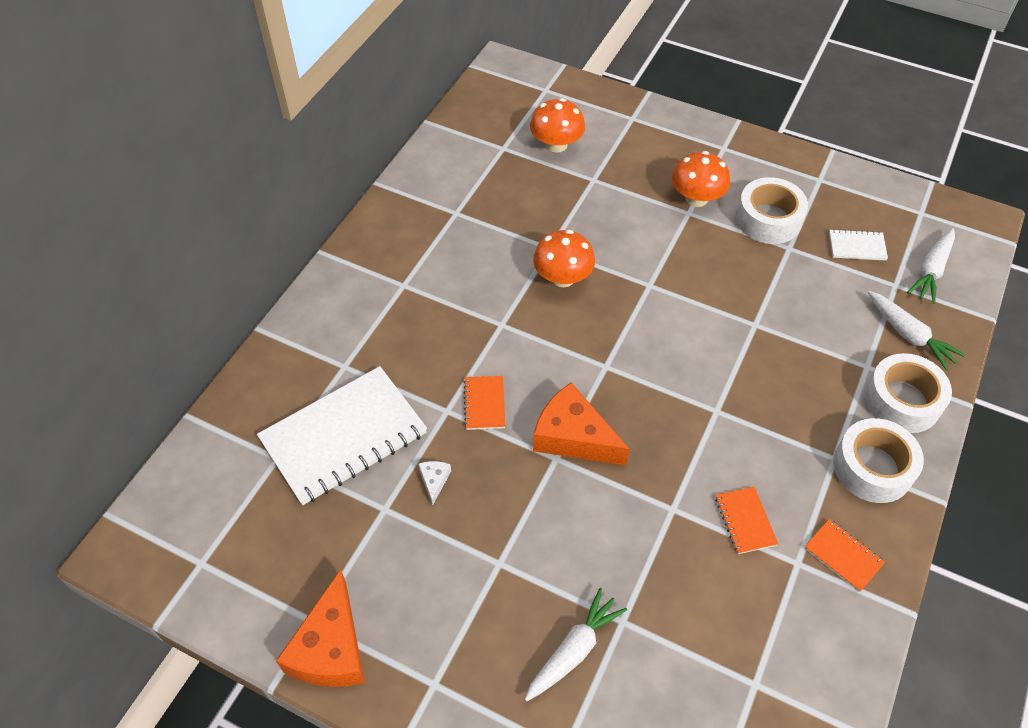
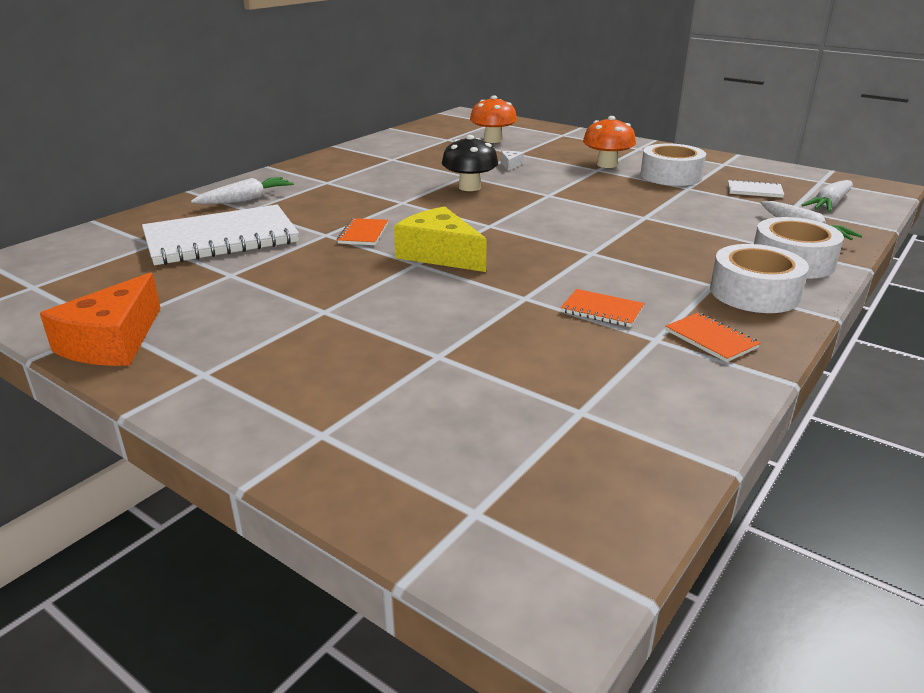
camera: 10 degrees right, 25 degrees down
(434, 481) = (289, 265): white cheese -> white cheese (510, 165)
(563, 277) = (469, 187): orange mushroom -> black mushroom
(573, 437) = (439, 254): orange cheese -> yellow cheese
(574, 650) = (373, 368): white carrot -> white carrot (246, 200)
(745, 521) = (602, 310): orange notebook -> orange notebook turned 60 degrees counterclockwise

